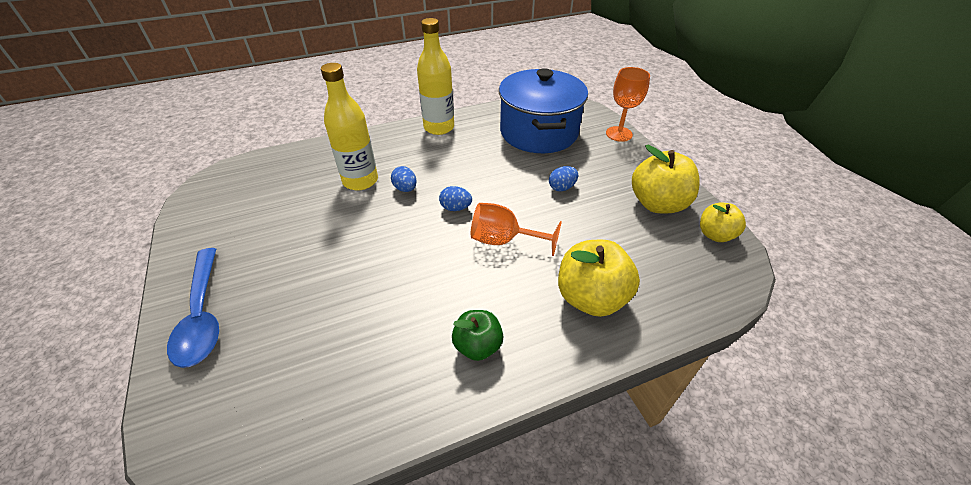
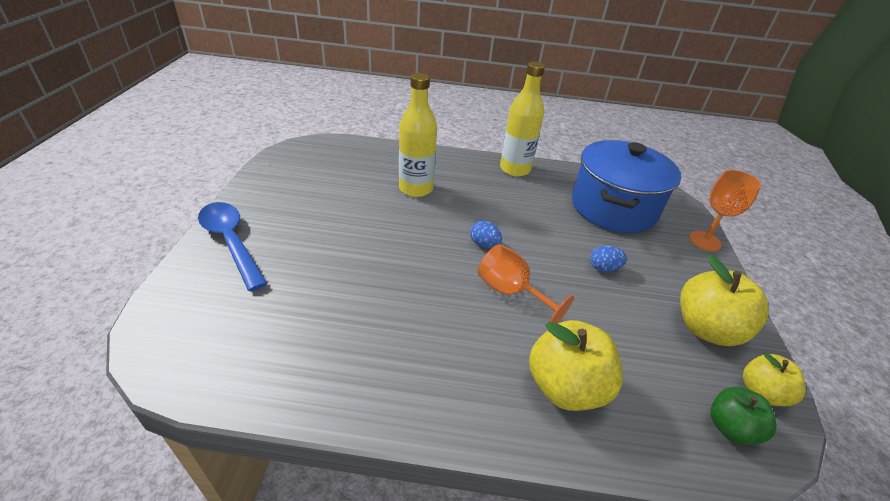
camera: 25 degrees right, 5 degrees down
(202, 315) = (231, 242): blue spoon -> blue spoon turned 135 degrees clockwise
(405, 188) = (449, 210): blue egg -> none
(477, 346) = (423, 374): green apple -> green apple (730, 427)

